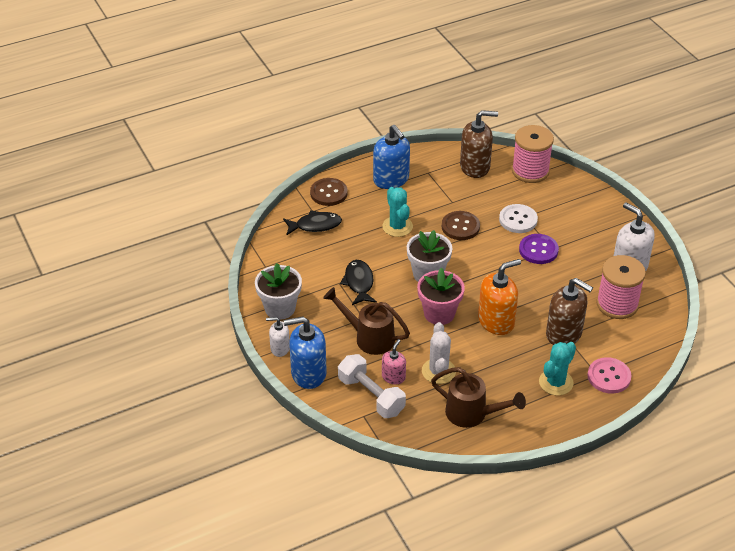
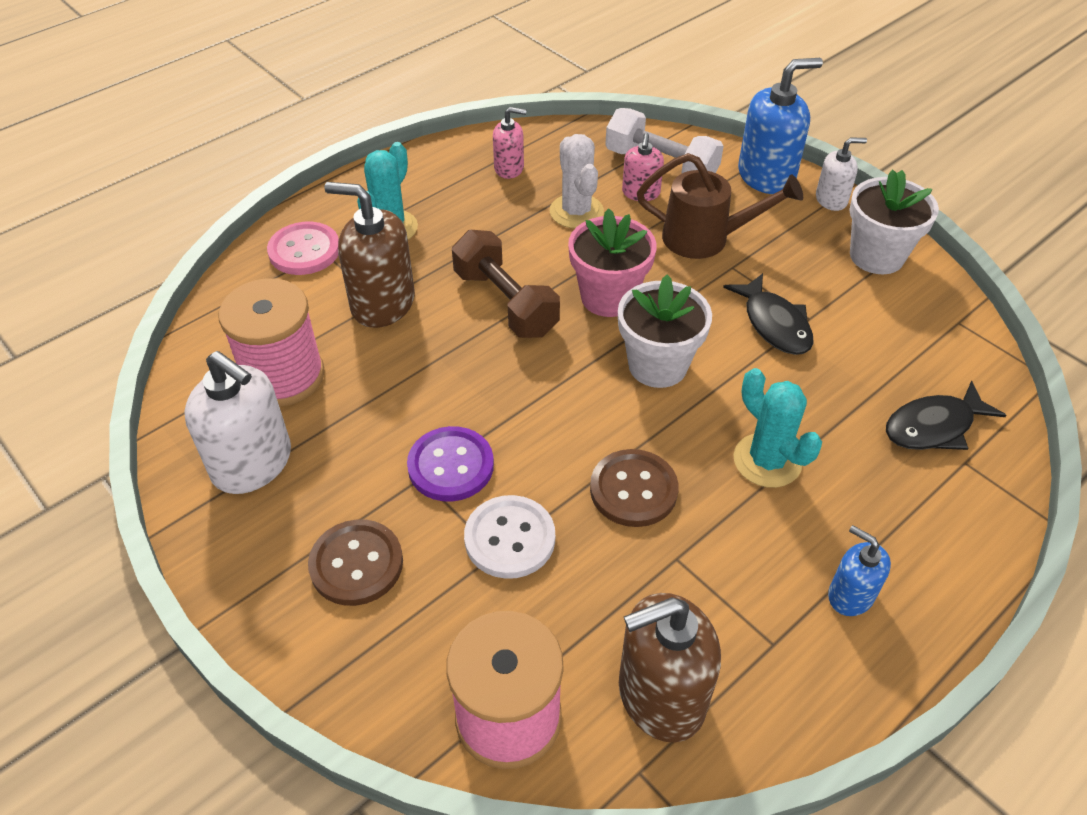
camera: 165 degrees right, 5 degrees up
(328, 193) = (965, 518): brown button -> brown button (356, 564)
(391, 179) = (850, 595): blue soap dispenser -> blue soap dispenser, size x0.56
(472, 414) = (509, 168): brown watering can -> pink soap dispenser
(496, 321) = (505, 303): orange soap dispenser -> brown dumbbell

